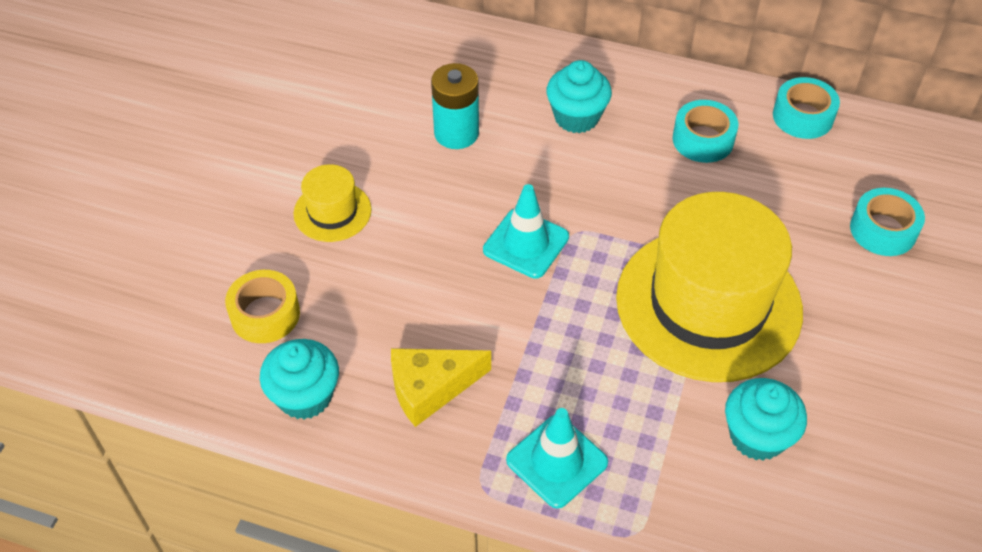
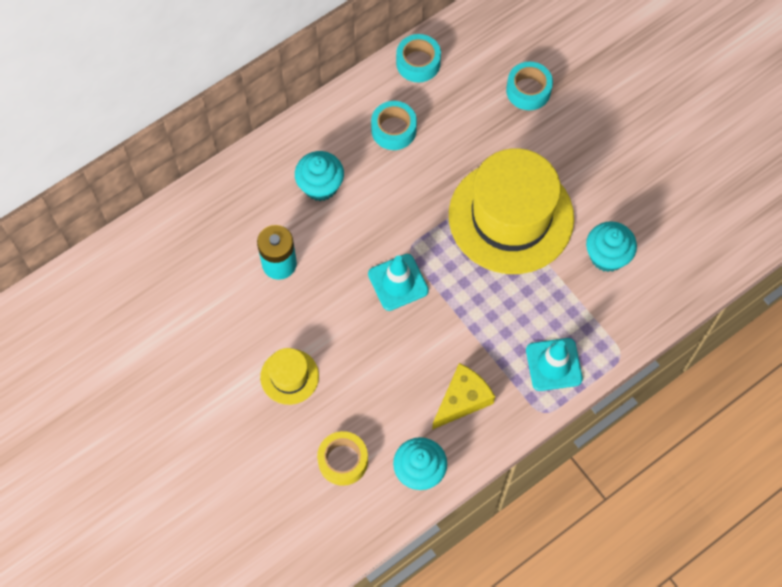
camera: 55 degrees left, 15 degrees up
(430, 388) = (462, 399): yellow cheese -> yellow cheese turned 150 degrees counterclockwise

